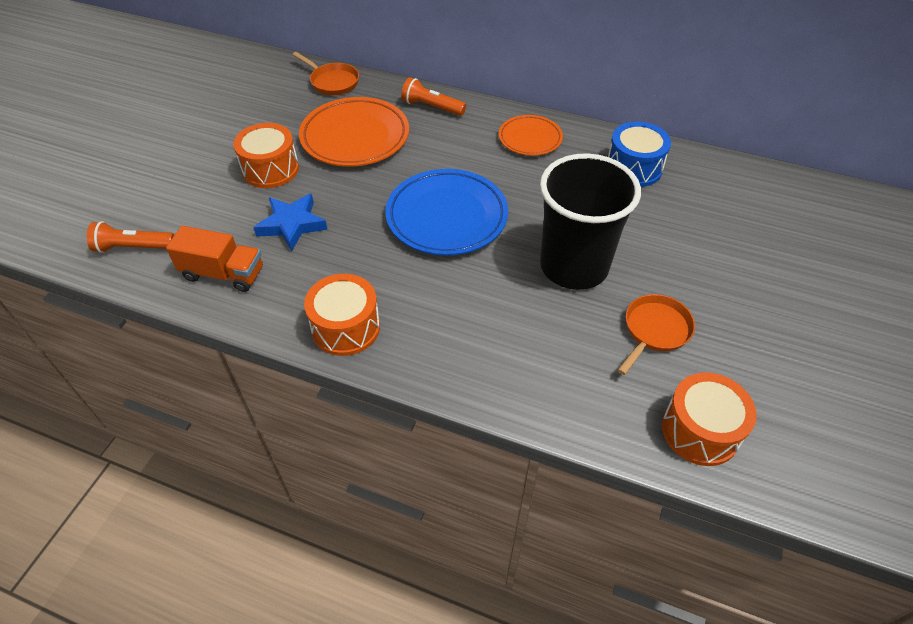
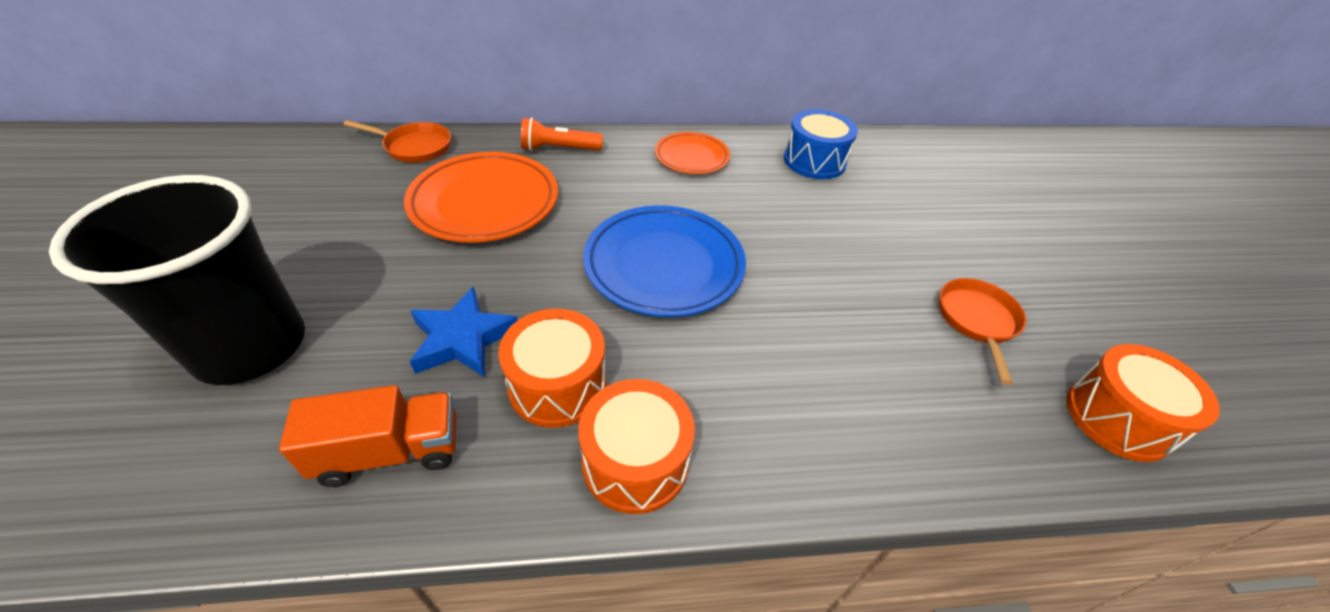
camera: 30 degrees left, 5 degrees down
(133, 247) = (193, 467): orange flashlight -> none
(270, 169) = (386, 272): orange drum -> orange drum (557, 385)
(574, 266) = (843, 278): black cup -> black cup (250, 347)

